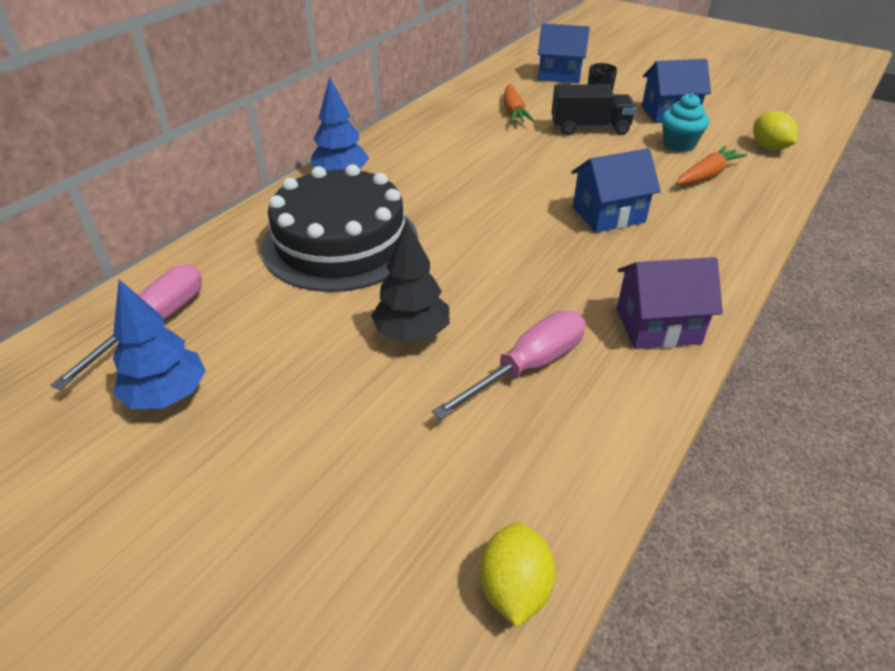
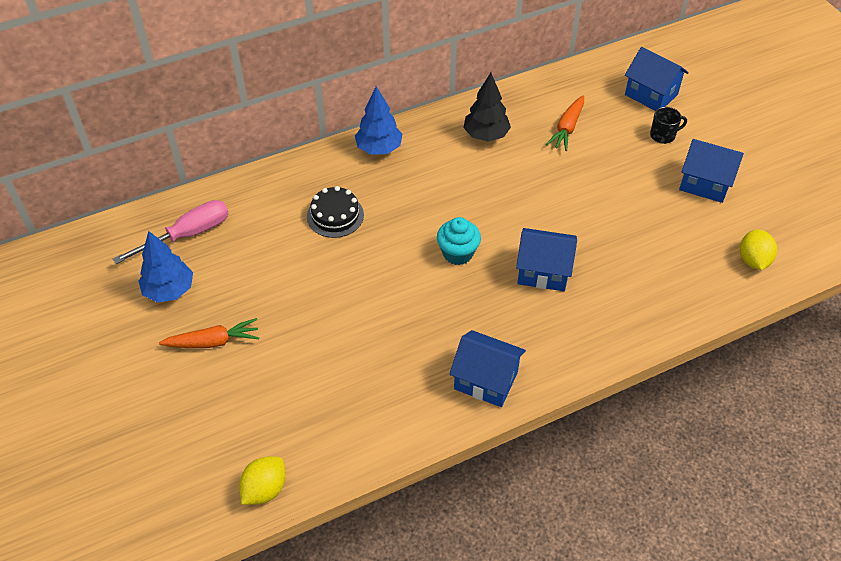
camera: 30 degrees right, 10 degrees up
(340, 243) = (335, 215): black cake -> black cake, size x0.48
(412, 333) = (328, 311): black tree -> black tree (486, 135)
(528, 367) = (377, 369): pink screwdriver -> none
(590, 128) = (615, 173): black truck -> none
(658, 326) = (486, 380): purple house -> blue house
(679, 144) = (675, 223): turquoise cupcake -> turquoise cupcake (458, 253)
(707, 175) = (664, 266): orange carrot -> orange carrot (213, 342)

